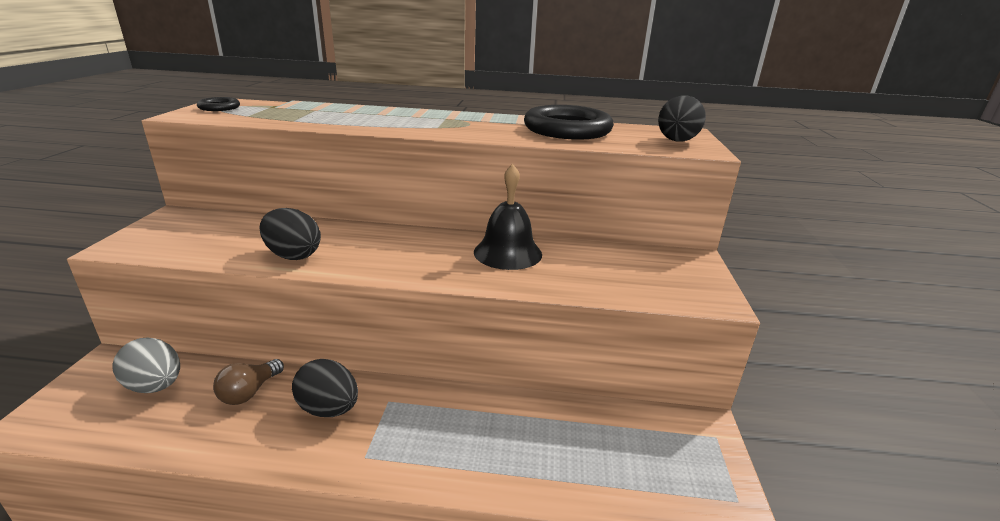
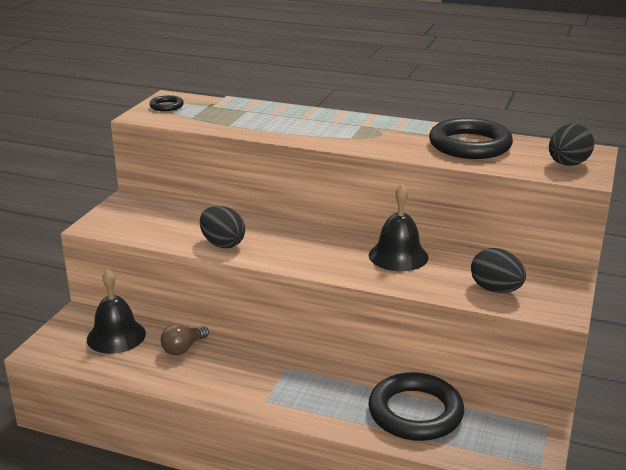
camera: 15 degrees right, 0 degrees up
(155, 386) = (116, 336): grey egg -> black bell
(329, 409) = (241, 367): black egg -> black egg (495, 290)
(561, 444) = (415, 412): none -> black ring

